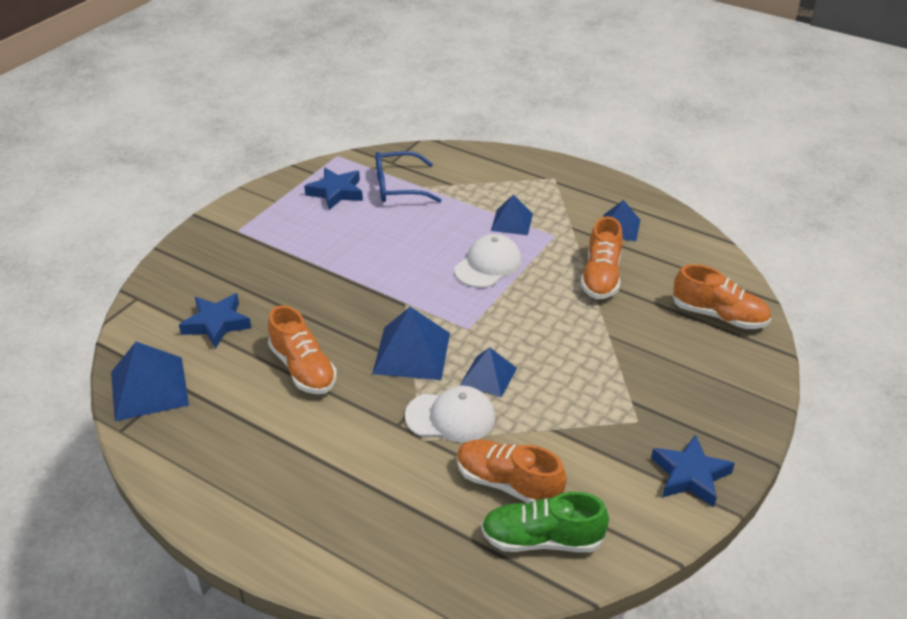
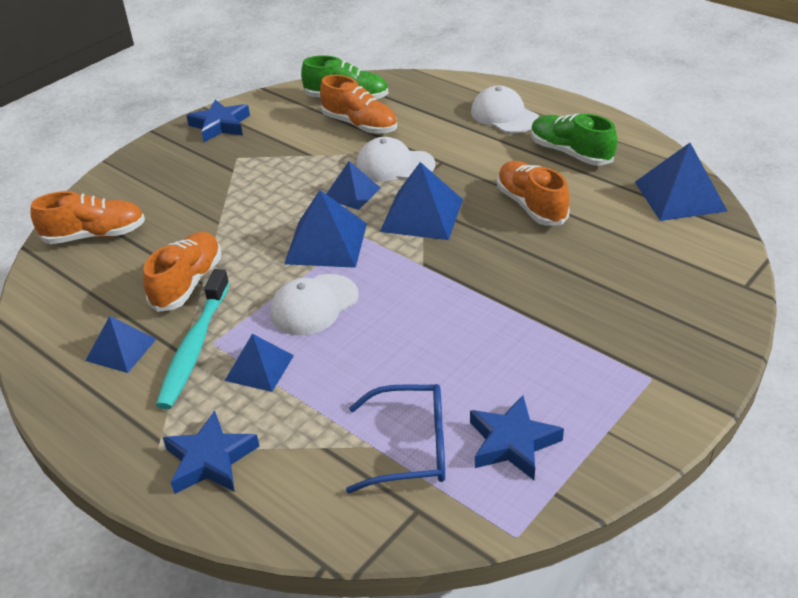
camera: 170 degrees left, 0 degrees up
(216, 324) = (635, 251): blue star -> blue star (210, 459)
(248, 445) = (570, 153): none -> green shoe
(321, 511) = (504, 115): none -> white cap
(496, 318) = (326, 243): none -> blue pyramid
(566, 232) = (195, 346): none -> turquoise toothbrush
(719, 315) = (95, 235): orange shoe -> orange shoe turned 135 degrees clockwise

